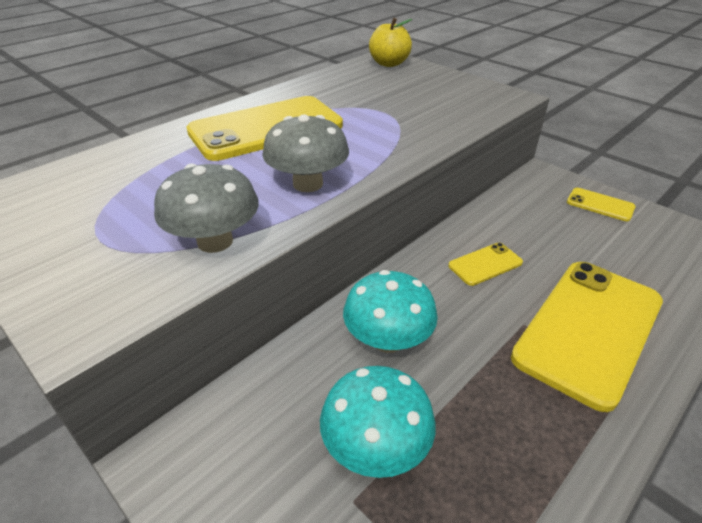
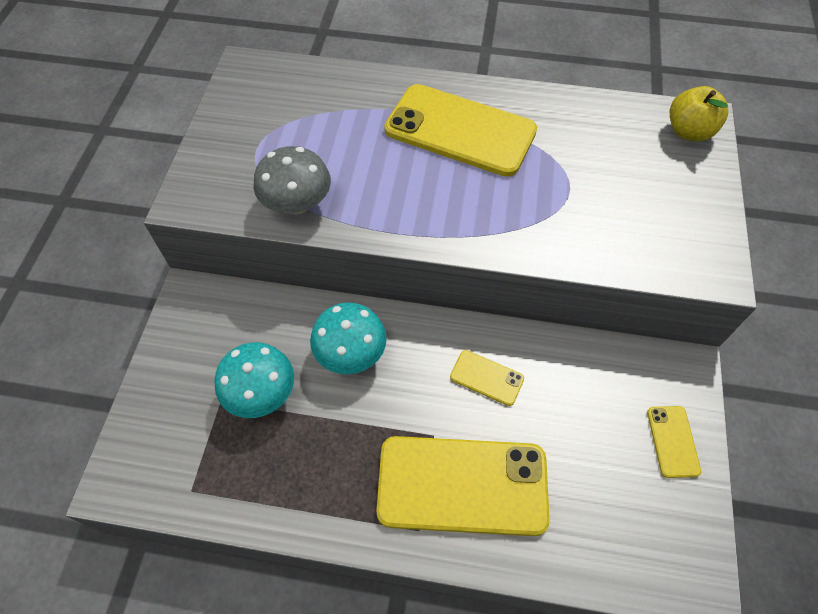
camera: 55 degrees right, 20 degrees up
(308, 184) = (403, 208): grey mushroom -> none

